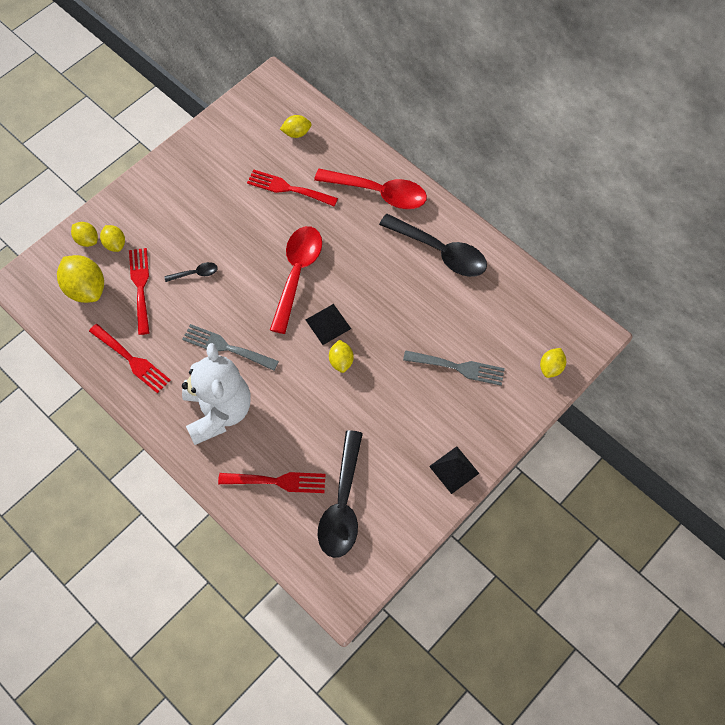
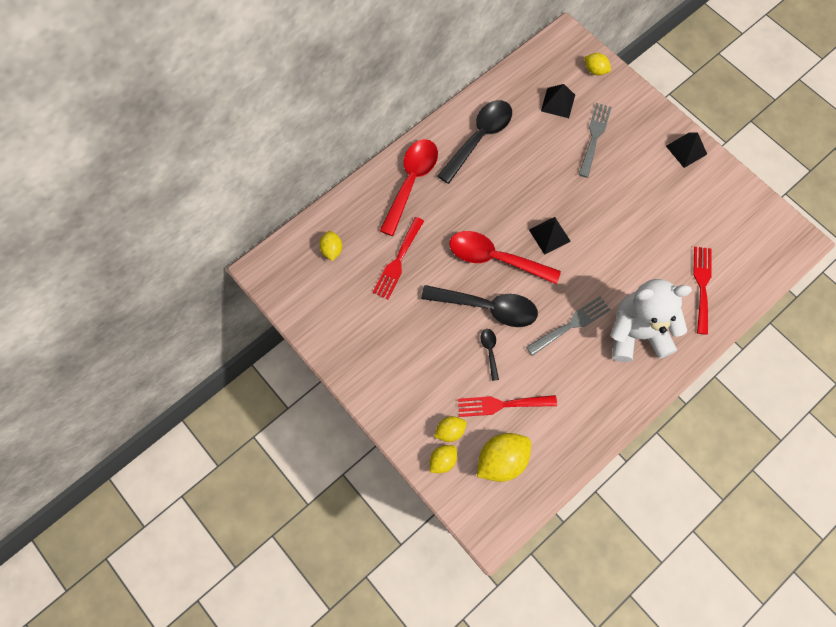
camera: 85 degrees left, 5 degrees up
(132, 360) = (583, 412): red fork -> none
(226, 347) = (571, 324): grey fork -> grey fork turned 150 degrees counterclockwise
(341, 361) = (587, 227): yellow lemon -> none
(342, 504) = (720, 235): black spoon -> black spoon (487, 307)
(498, 328) = (558, 103): none -> black pyramid

